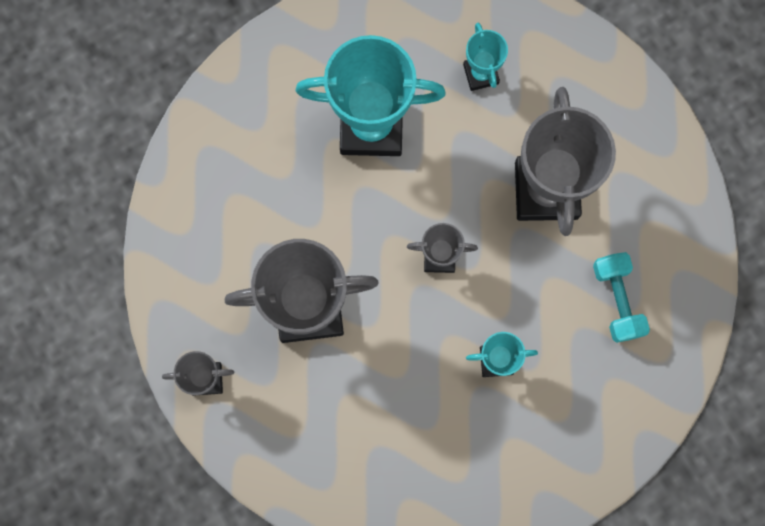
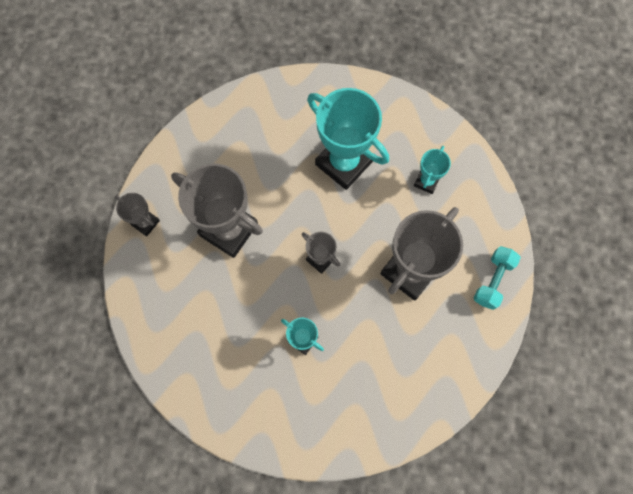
camera: 40 degrees right, 5 degrees down
(617, 300) = (399, 363): turquoise dumbbell -> turquoise dumbbell (493, 280)

